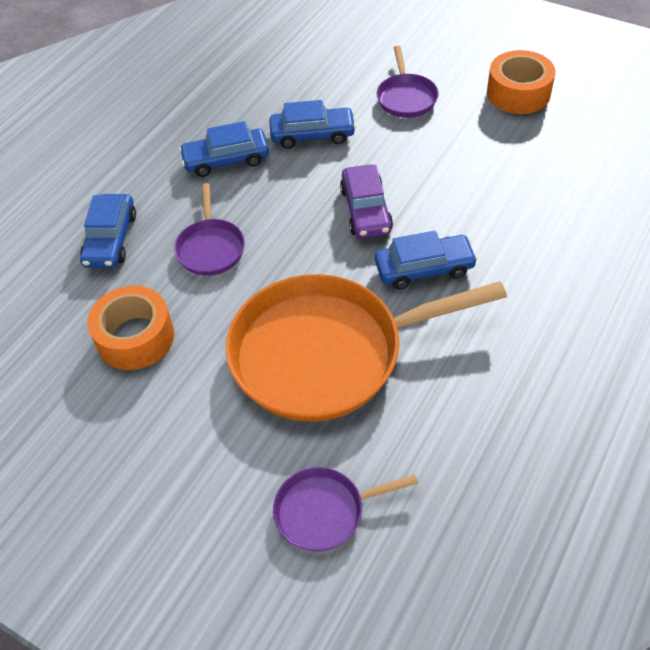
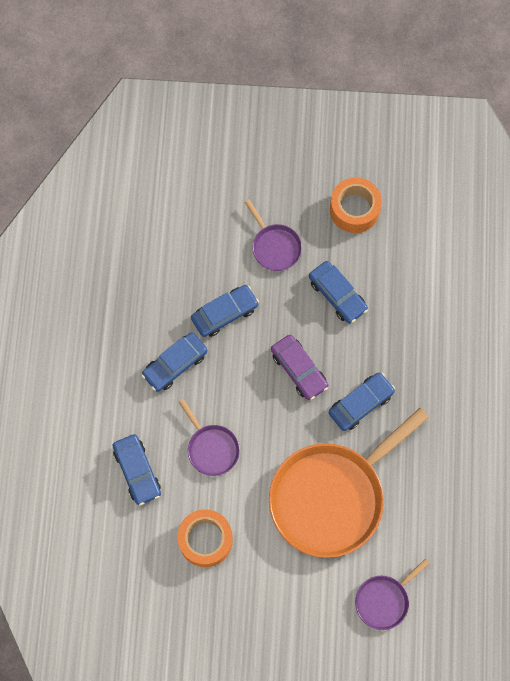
camera: 30 degrees left, 20 degrees up
(455, 158) = (337, 295): none -> blue car

